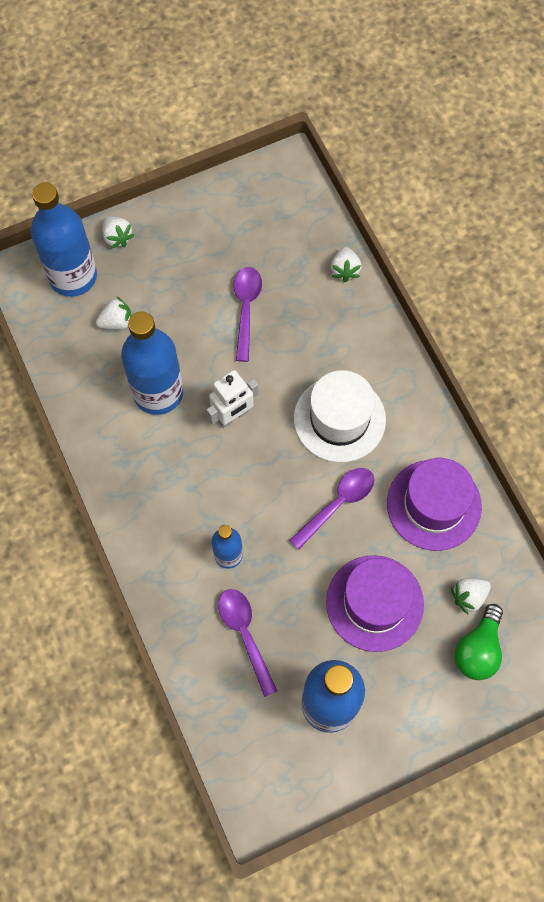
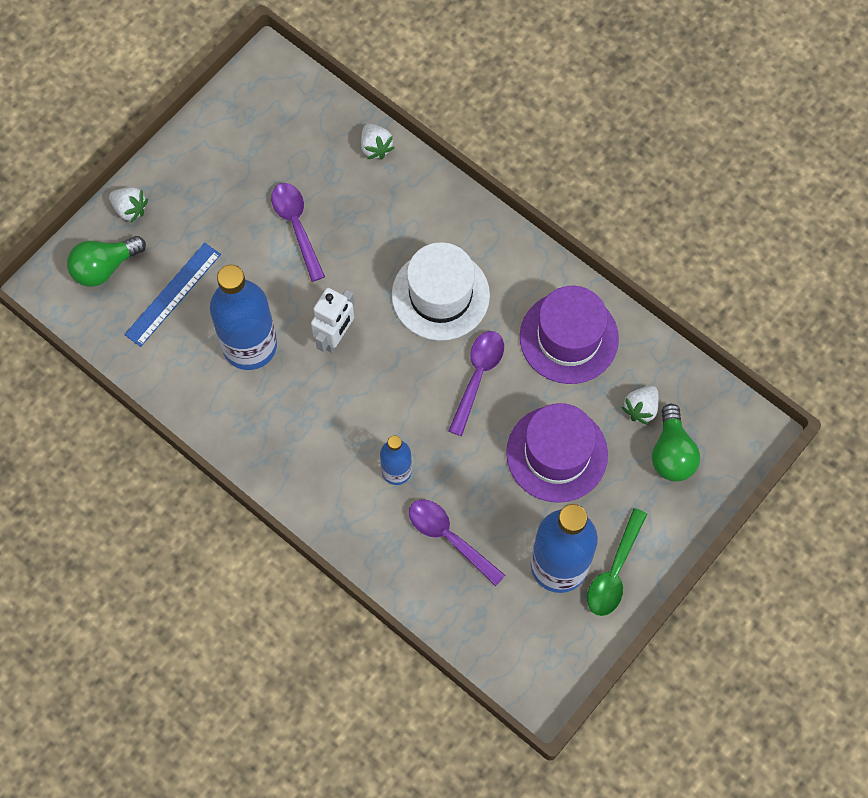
camera: 25 degrees left, 0 degrees up
(73, 276) = (104, 267): blue bottle -> green light bulb
(116, 322) = (173, 294): white strawberry -> blue ruler
(376, 732) = (614, 571): none -> green spoon

